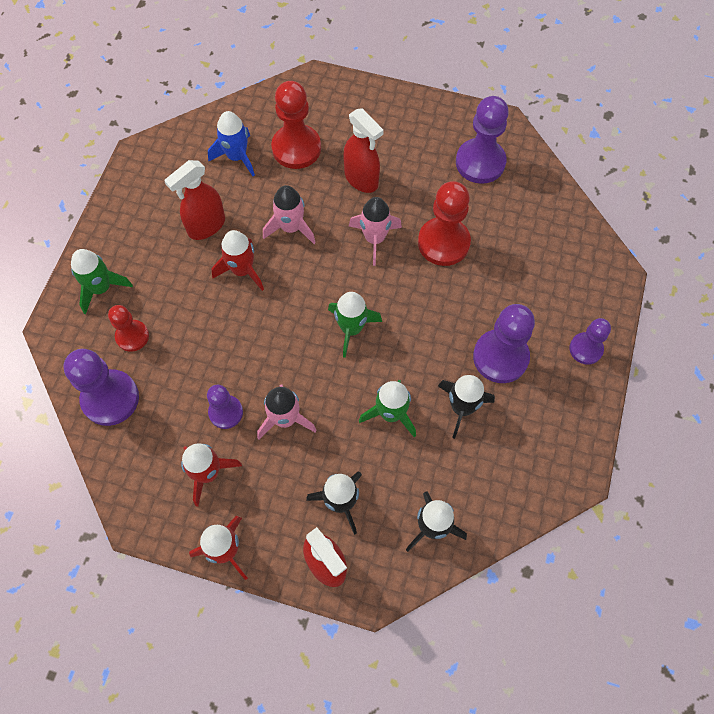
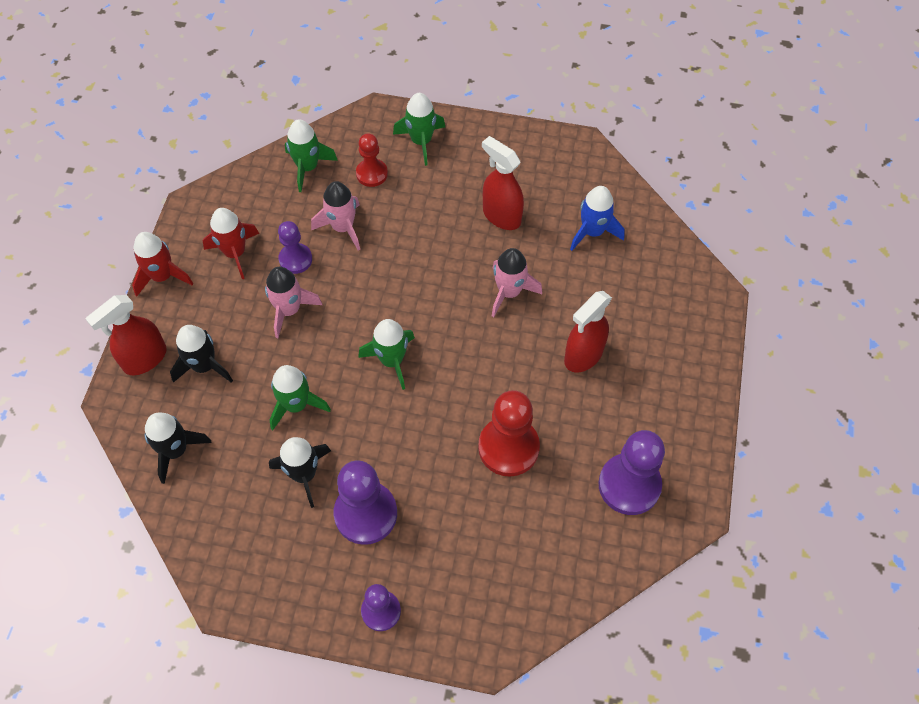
camera: 85 degrees right, 5 degrees down
(110, 398) = (308, 167): purple pawn -> green rocket
(242, 270) = (452, 254): red rocket -> none
(296, 148) = (614, 287): red pawn -> none
(374, 239) = (505, 375): pink rocket -> pink rocket (343, 227)

